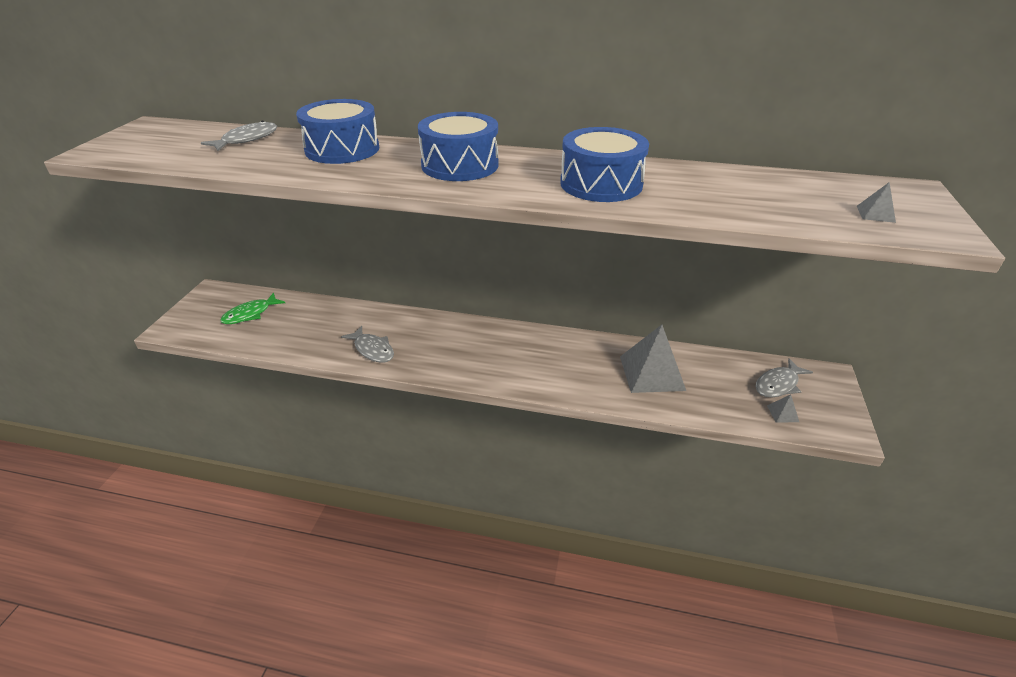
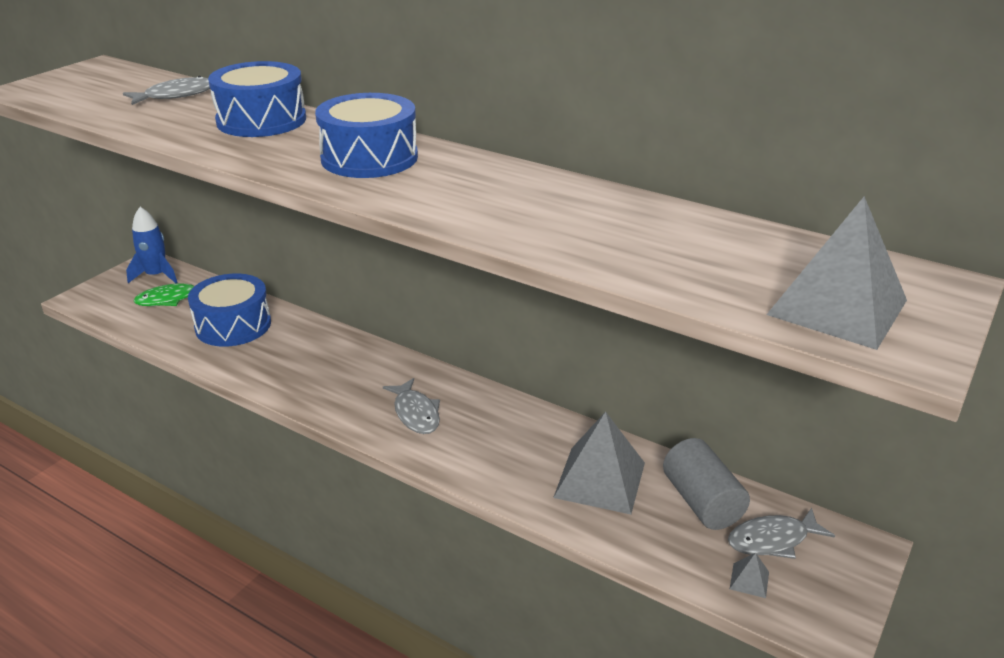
camera: 20 degrees right, 5 degrees down
(225, 298) = (156, 275): none -> blue rocket
(372, 350) = (275, 369): grey fish -> grey fish (416, 413)
(601, 184) = (510, 206): blue drum -> blue drum (233, 325)
(722, 371) = (702, 502): none -> grey cylinder
(875, 214) = (837, 307): grey pyramid -> grey pyramid, size x2.47

